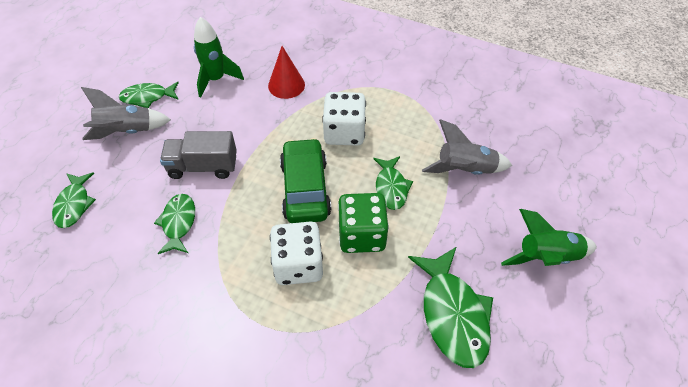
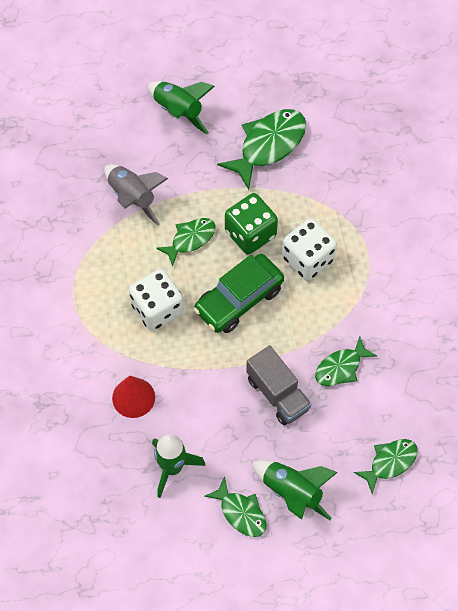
camera: 125 degrees left, 10 degrees up
(126, 131) = (292, 492): grey rocket -> green rocket

